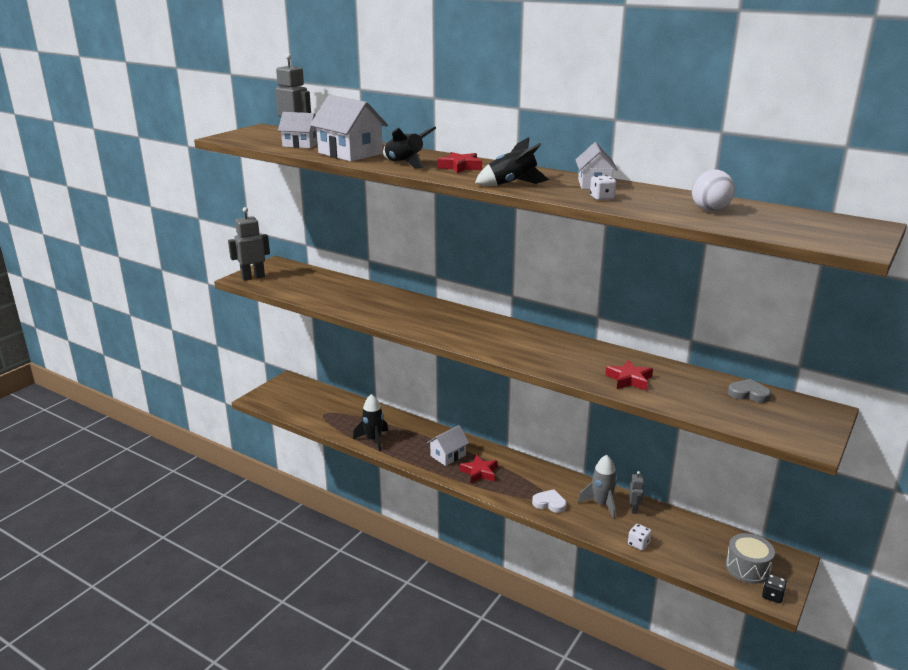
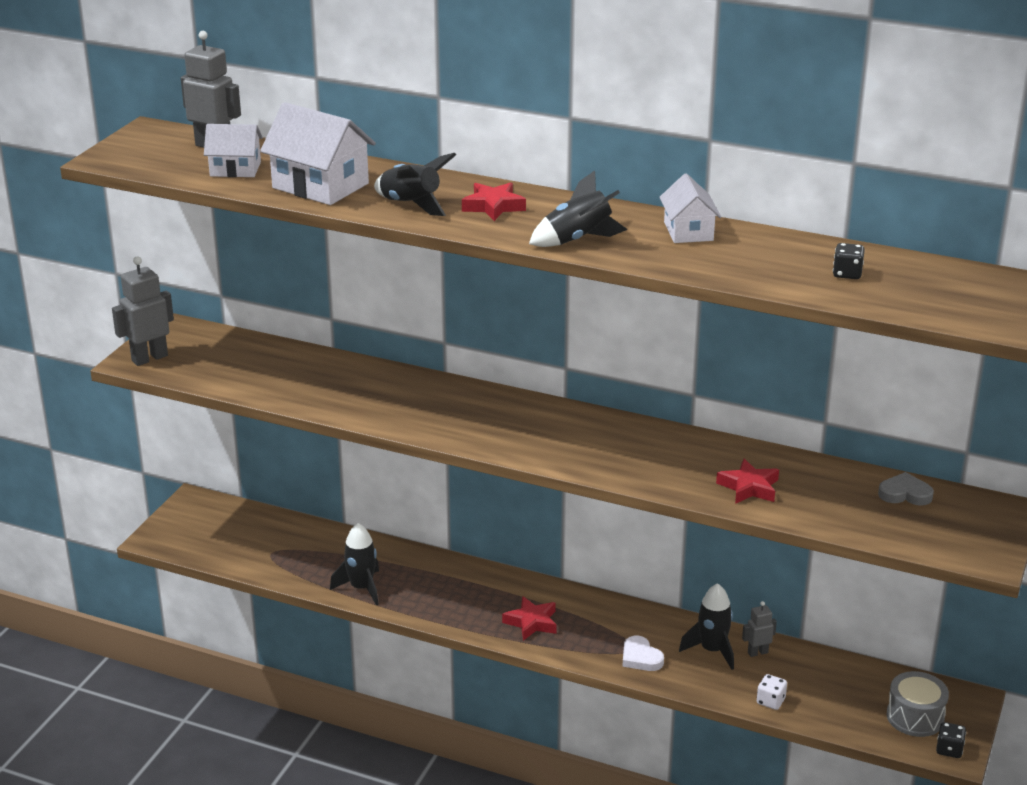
camera: 10 degrees left, 5 degrees up
(448, 455) = (479, 601): white house -> none
(549, 503) = (640, 657): white heart -> white heart turned 135 degrees counterclockwise
(601, 504) = (712, 650): grey rocket -> black rocket
(602, 198) = (705, 260): white dice -> none
(634, 509) = (757, 652): grey robot -> grey robot turned 105 degrees counterclockwise
(710, 210) = (847, 274): white ball -> black dice

